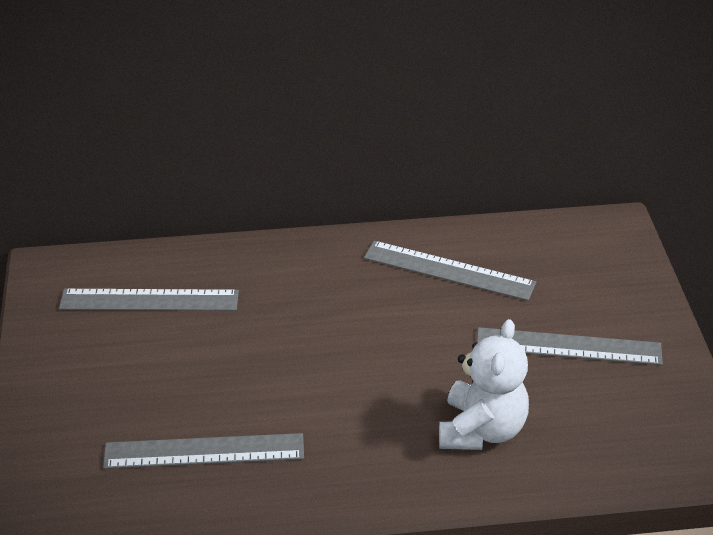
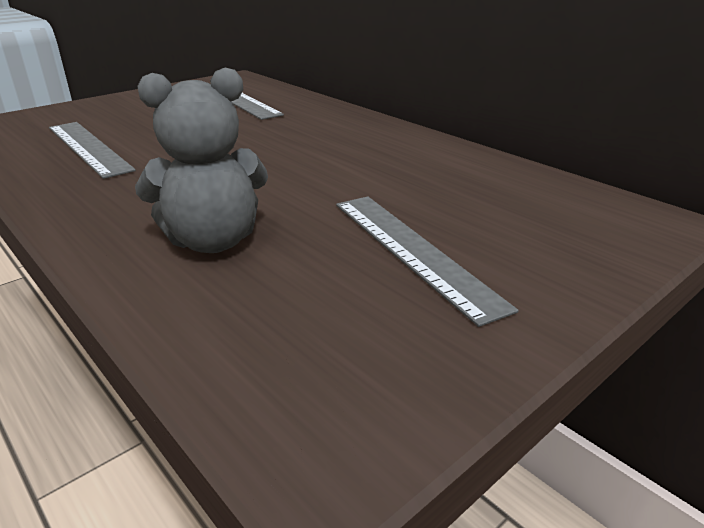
camera: 55 degrees right, 10 degrees down
(449, 270) = (428, 167): grey ruler -> none
(481, 430) = (213, 241): white teddy bear -> grey teddy bear

